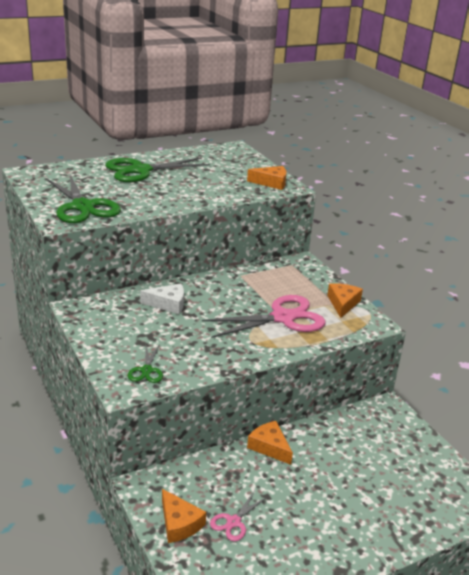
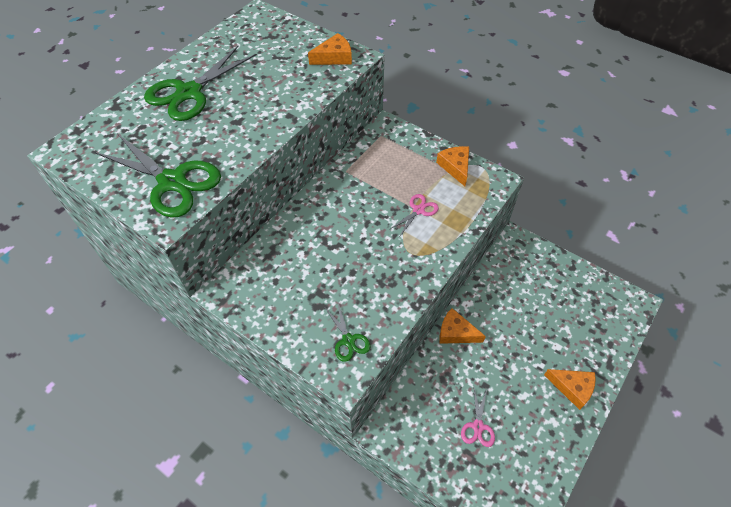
camera: 25 degrees left, 25 degrees up
(168, 304) = (307, 242): white cheese -> none
(179, 523) = (439, 453): orange cheese -> orange cheese (572, 388)
(282, 318) = (418, 210): pink scissors -> pink scissors, size x0.48

